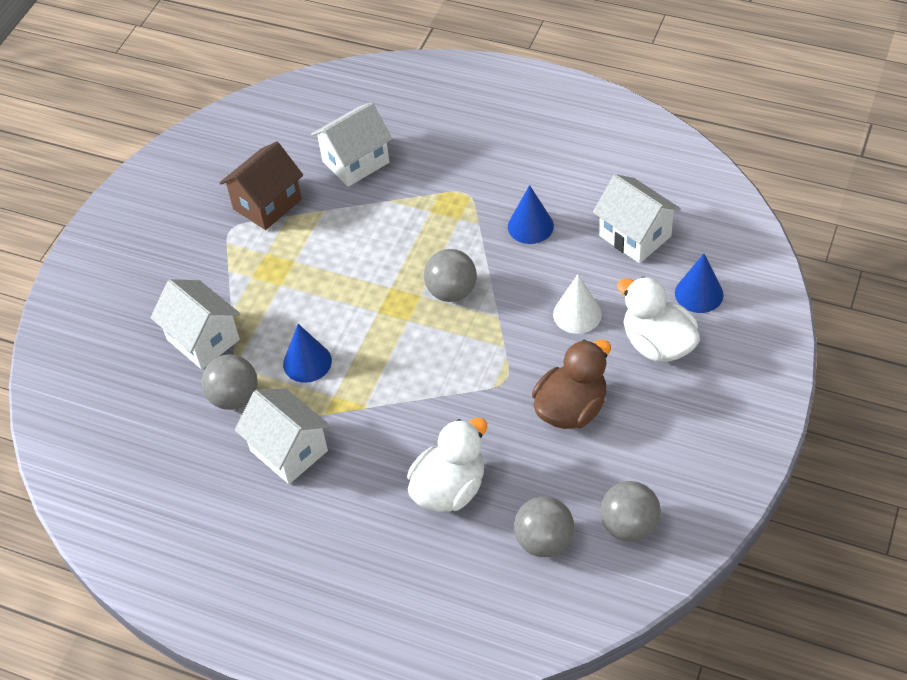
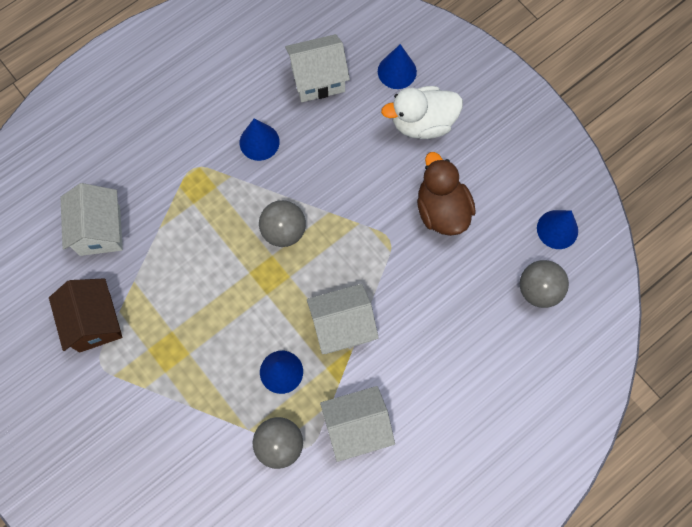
camera: 65 degrees left, 20 degrees up
(203, 339) = (204, 442): white house -> white house (342, 326)
(449, 489) = (460, 329): white duck -> none
(577, 314) = (362, 158): white cone -> none
(629, 526) = (557, 229): grey ball -> blue cone

